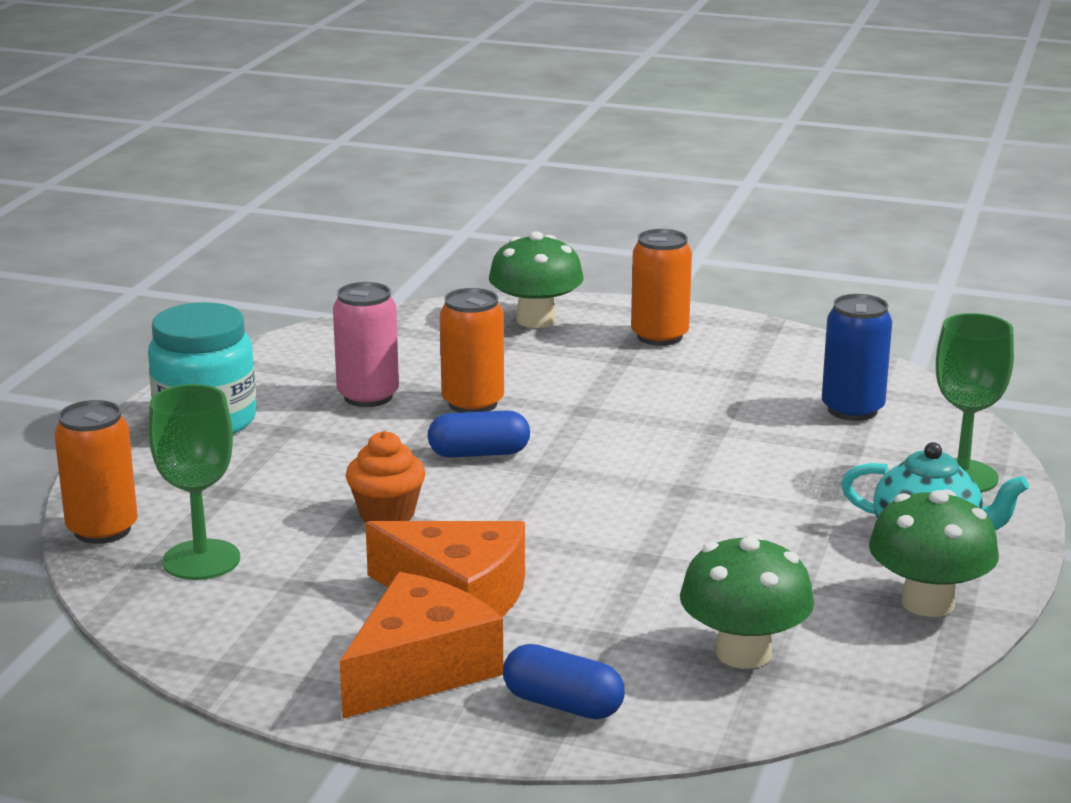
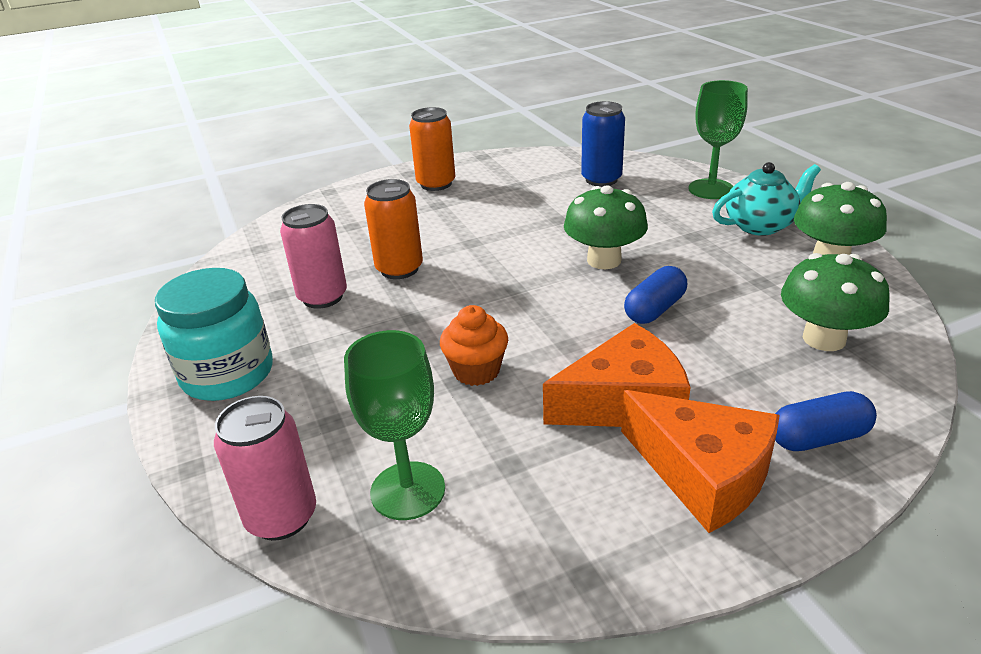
camera: 40 degrees left, 10 degrees up
(102, 530) = (281, 517): orange can -> pink can
(420, 669) = (703, 474): orange cheese -> orange cheese turned 135 degrees clockwise
(479, 453) = (460, 298): blue capsule -> blue capsule (654, 309)
(536, 320) = (349, 204): green mushroom -> green mushroom (604, 260)

